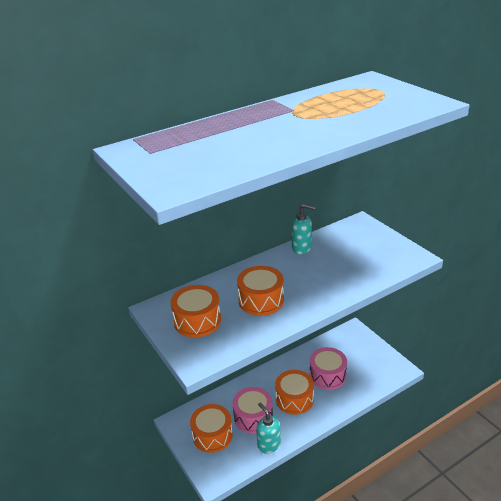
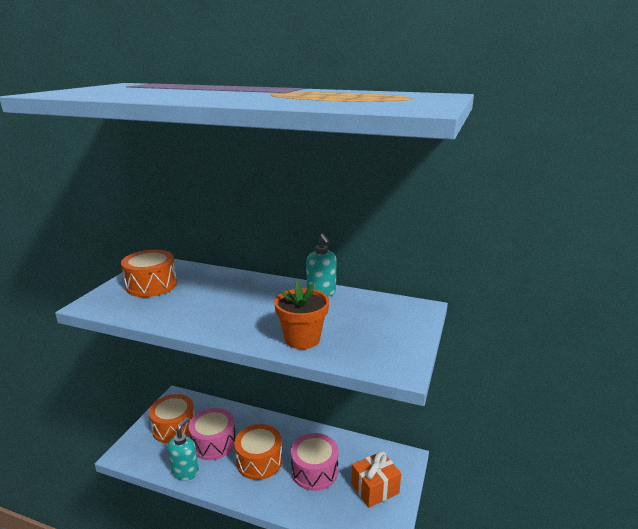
camera: 50 degrees right, 10 degrees down
(261, 300) = (208, 302): orange drum -> none
(354, 278) = (302, 339): none -> orange flower pot
(364, 355) = (375, 488): none -> orange gift

